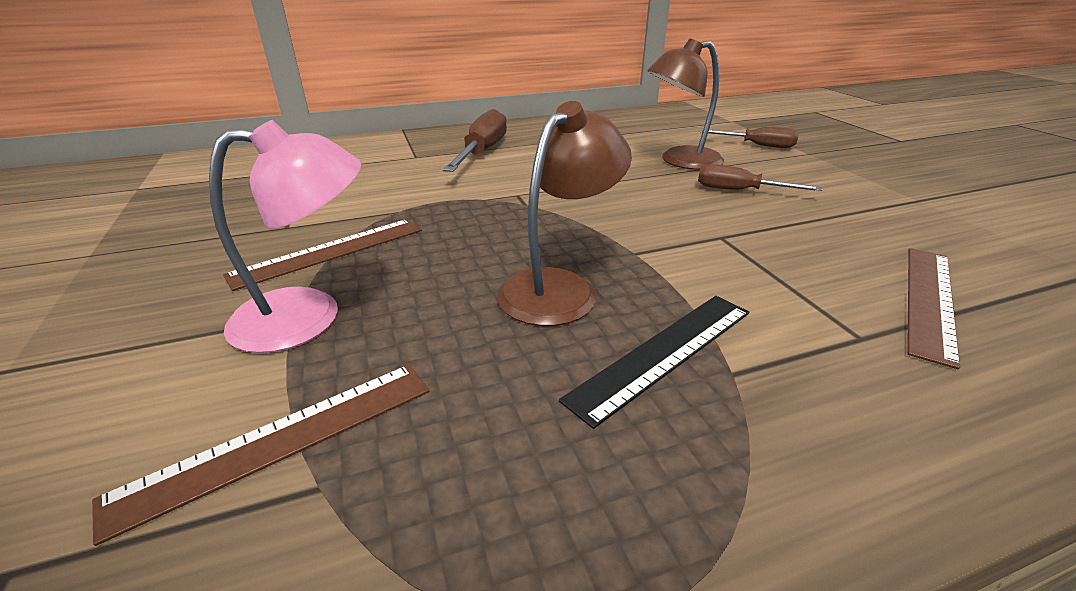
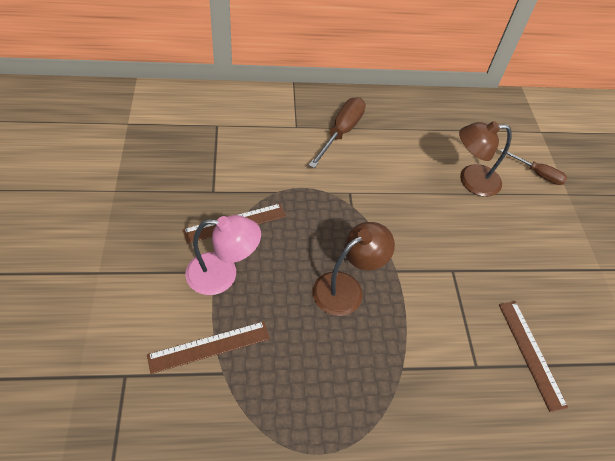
camera: 10 degrees right, 20 degrees up
(663, 353) = (377, 347): black ruler -> none
(740, 191) = (491, 227): brown screwdriver -> none
(928, 300) = (531, 353): brown ruler -> brown ruler turned 60 degrees counterclockwise

